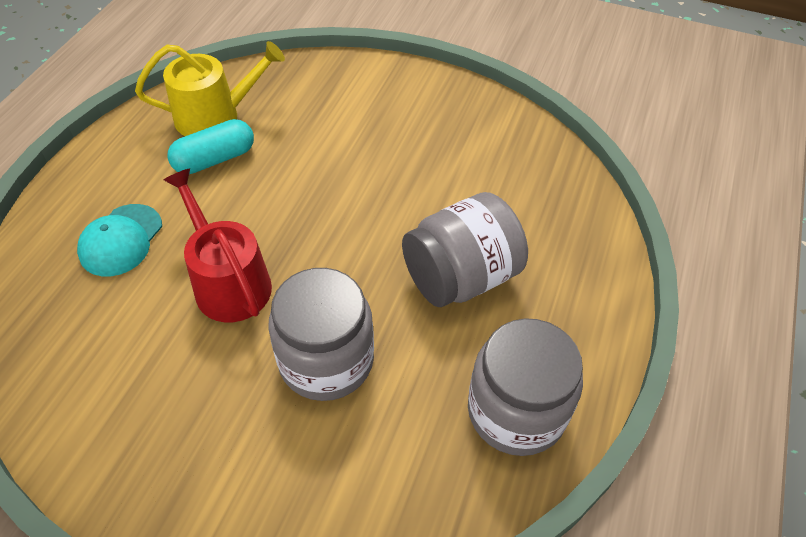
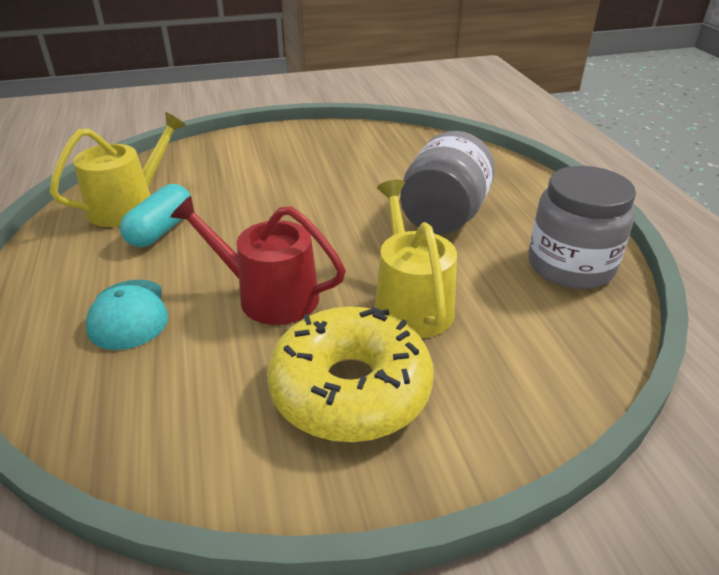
camera: 35 degrees left, 15 degrees down
(198, 415) = (350, 389): none -> yellow donut
(326, 360) = (410, 303): grey jar -> yellow watering can

